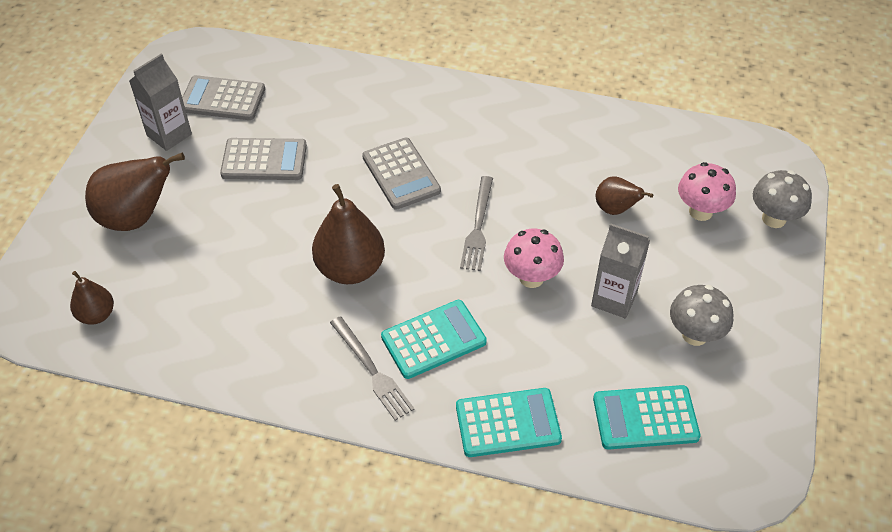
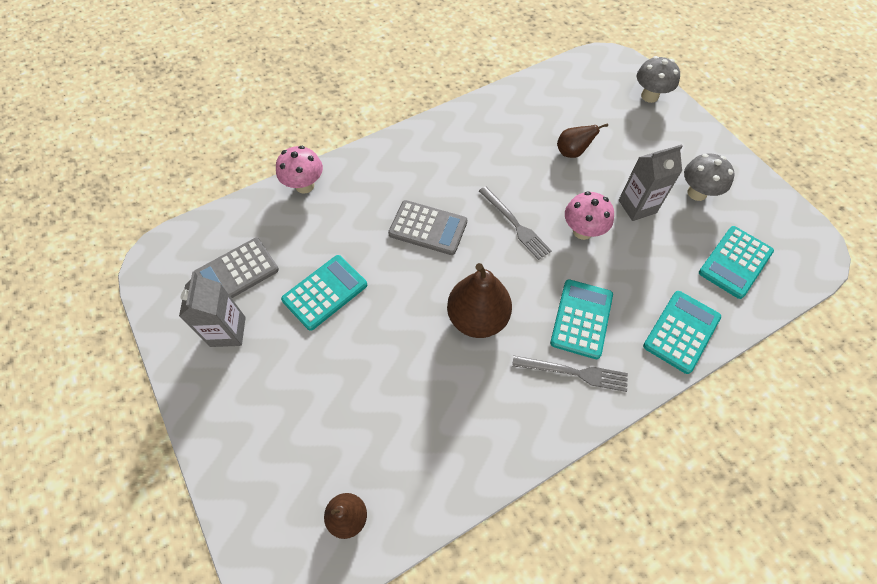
camera: 45 degrees left, 10 degrees up
(136, 218) = (283, 416): brown pear -> none
(264, 160) = (325, 292): grey calculator -> turquoise calculator
(700, 211) = (613, 119): pink mushroom -> pink mushroom (305, 186)

